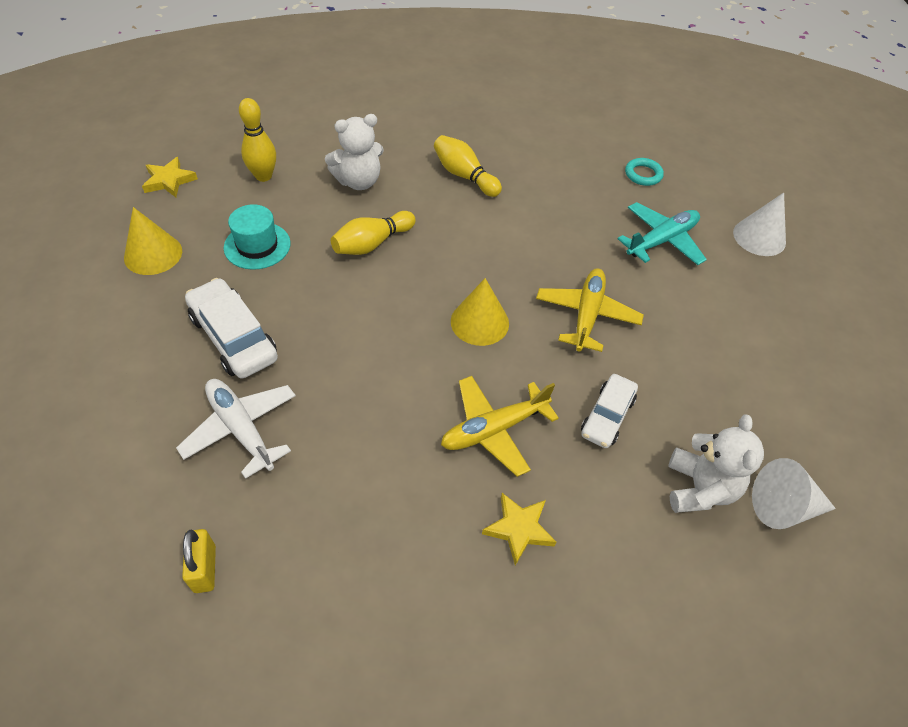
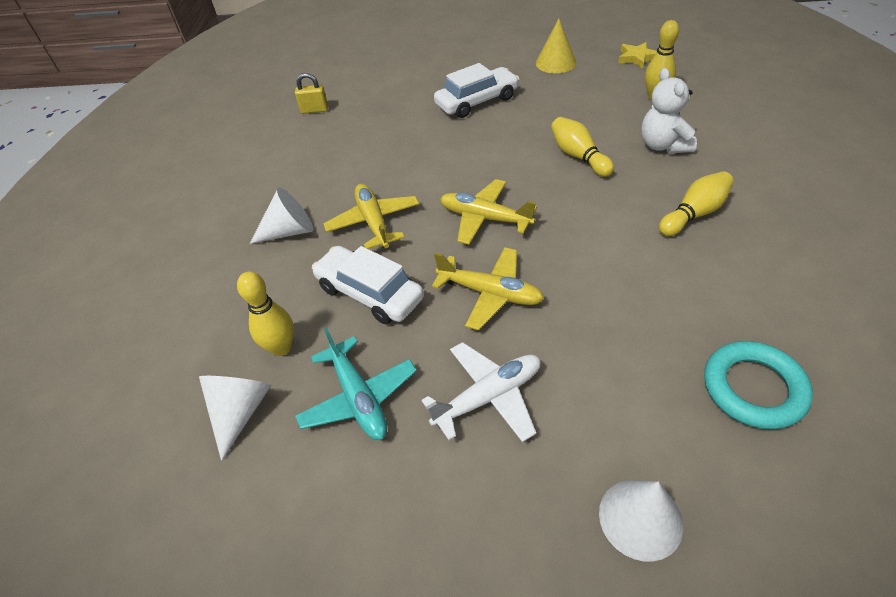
camera: 105 degrees right, 5 degrees down
(241, 429) = (401, 112): white plane -> white plane (488, 397)
(257, 245) = (569, 102): turquoise hat -> none
(479, 322) = (485, 218): yellow cone -> yellow plane
(519, 529) = (289, 231): yellow star -> white cone
(607, 416) = (370, 293): white car -> white car, size x1.52
(643, 174) = (753, 388): turquoise ring -> turquoise ring, size x1.77
(661, 241) = (613, 384): turquoise plane -> turquoise plane (358, 398)
(699, 488) = (281, 347): white teddy bear -> yellow bowling pin

